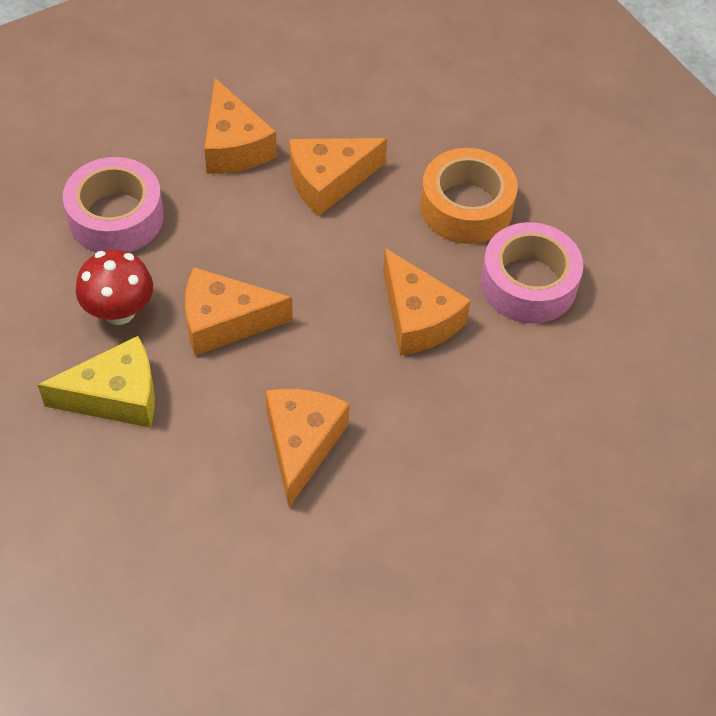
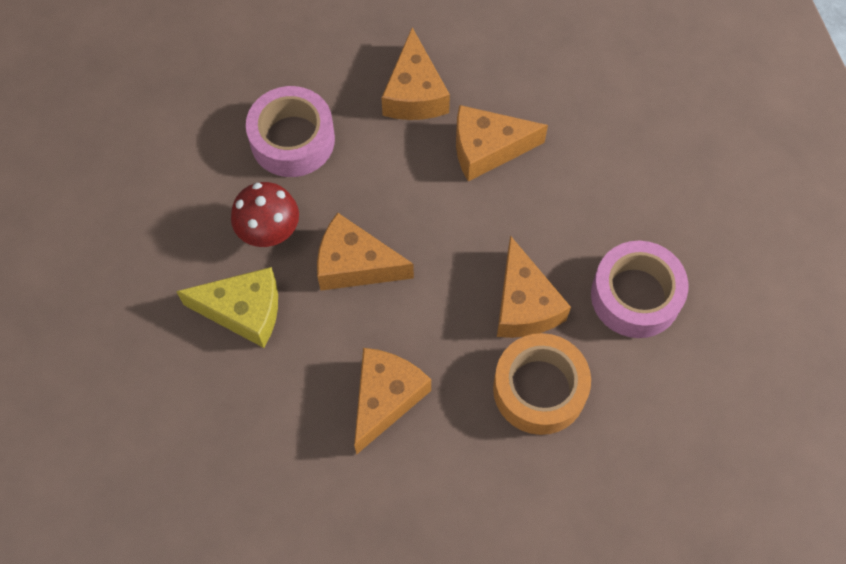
camera: 20 degrees right, 10 degrees up
(466, 207) = (604, 204): orange tape -> orange tape (539, 389)

